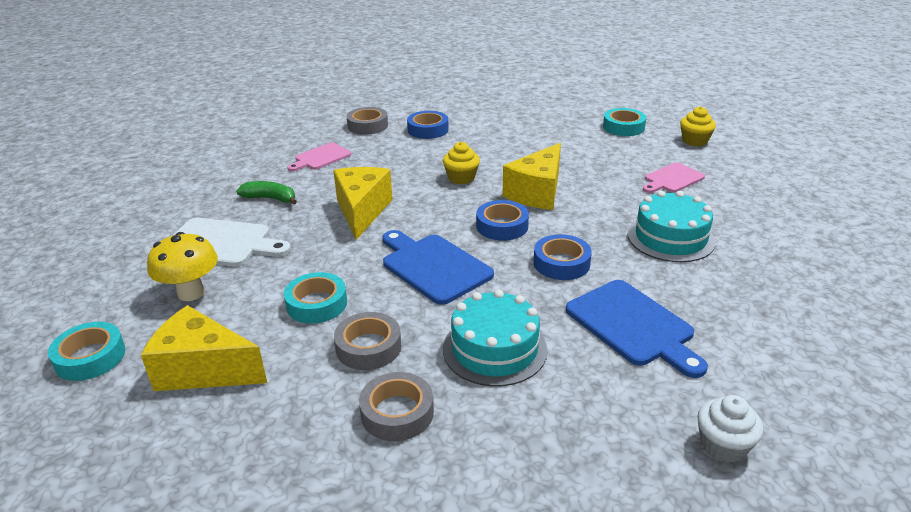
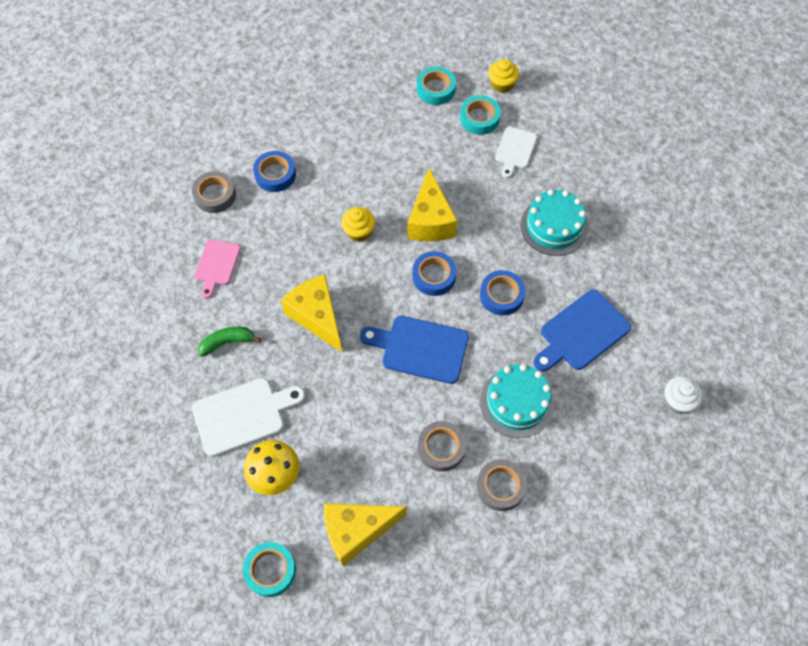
camera: 35 degrees left, 30 degrees up
(317, 304) = (374, 432): turquoise tape -> turquoise tape (479, 118)
(633, 326) = (581, 332): blue cutting board -> blue cutting board turned 120 degrees clockwise
(672, 179) = (515, 150): pink cutting board -> white cutting board

